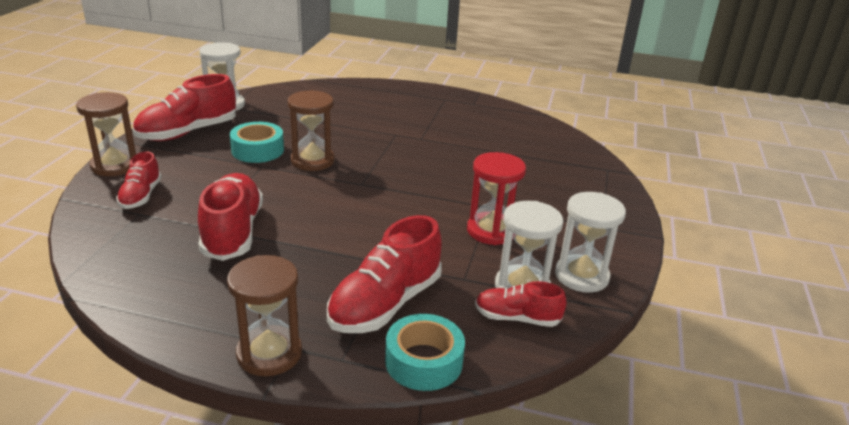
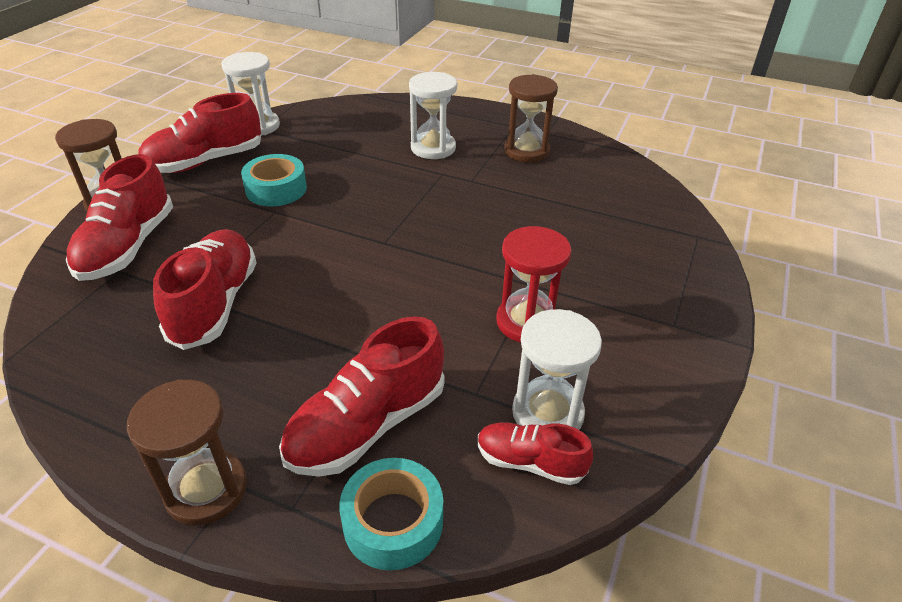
camera: 10 degrees right, 10 degrees up
(141, 196) = (128, 247): red shoe -> red shoe, size x1.73
(312, 161) = (335, 207): brown hourglass -> brown hourglass (526, 151)
(581, 276) = (630, 401): white hourglass -> white hourglass (433, 148)

